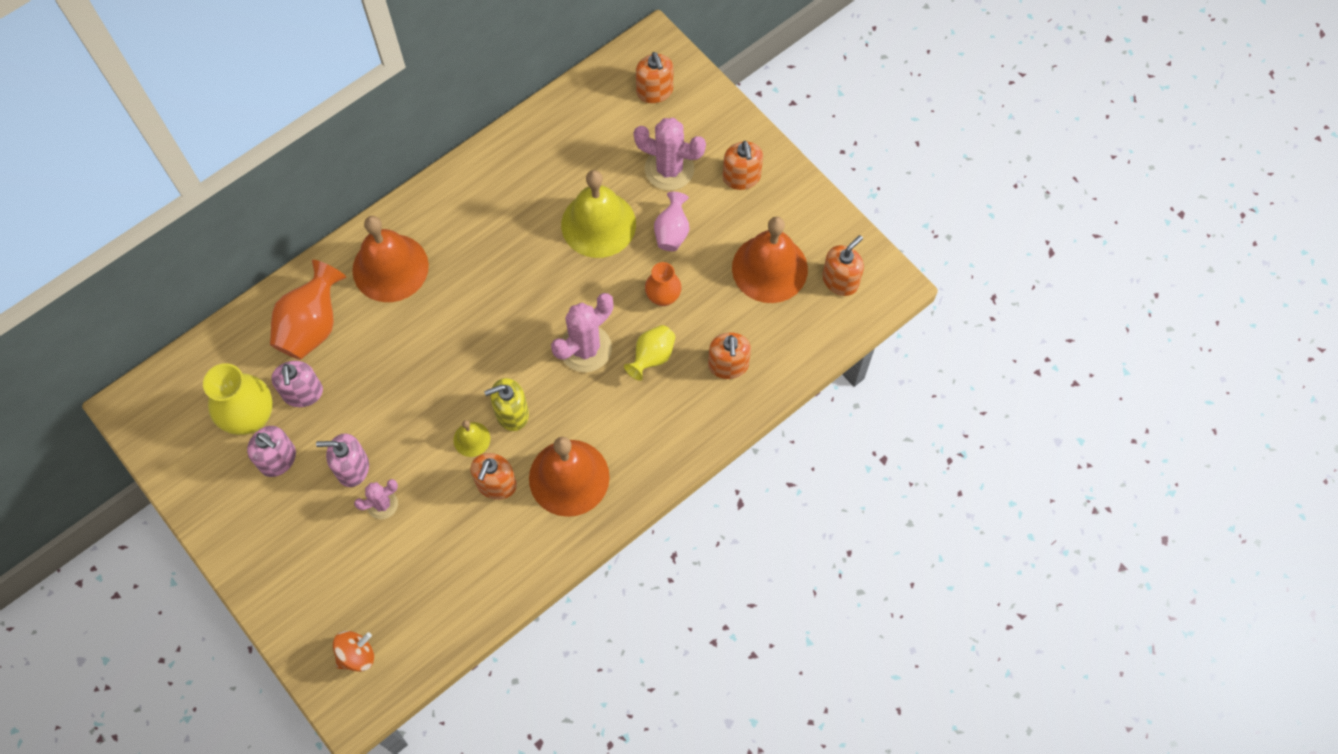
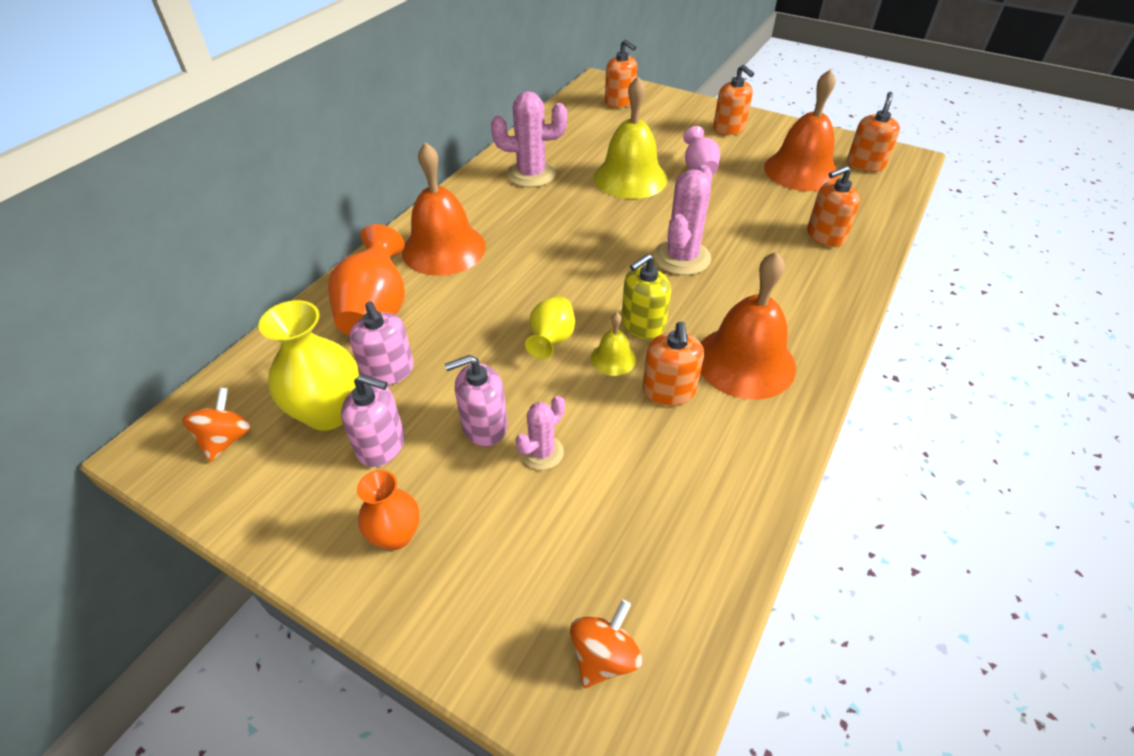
camera: 20 degrees left, 20 degrees down
(178, 417) = (226, 439): none -> orange spinning top
(652, 357) = (750, 248): yellow vase -> yellow vase (551, 340)
(663, 297) = (725, 207): orange vase -> orange vase (396, 535)
(669, 169) = (666, 136): pink cactus -> pink cactus (531, 174)
(728, 365) = (825, 236): orange soap dispenser -> orange soap dispenser turned 90 degrees clockwise

